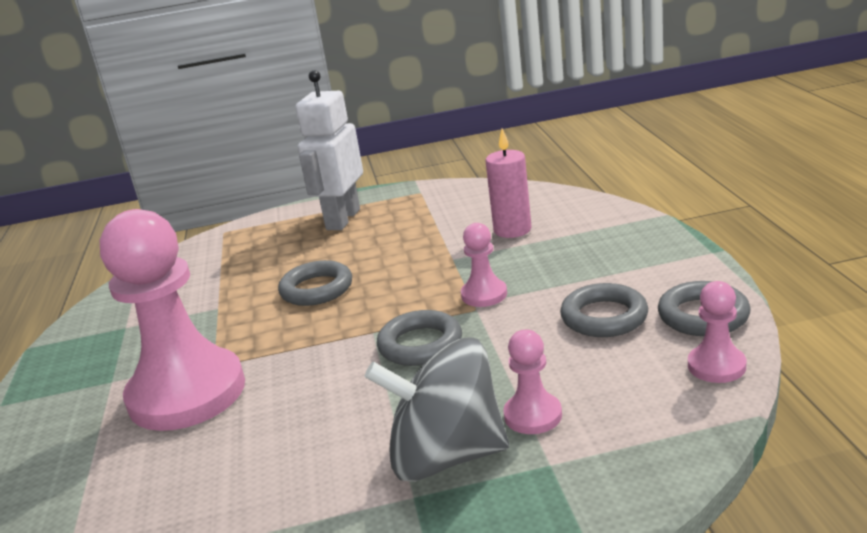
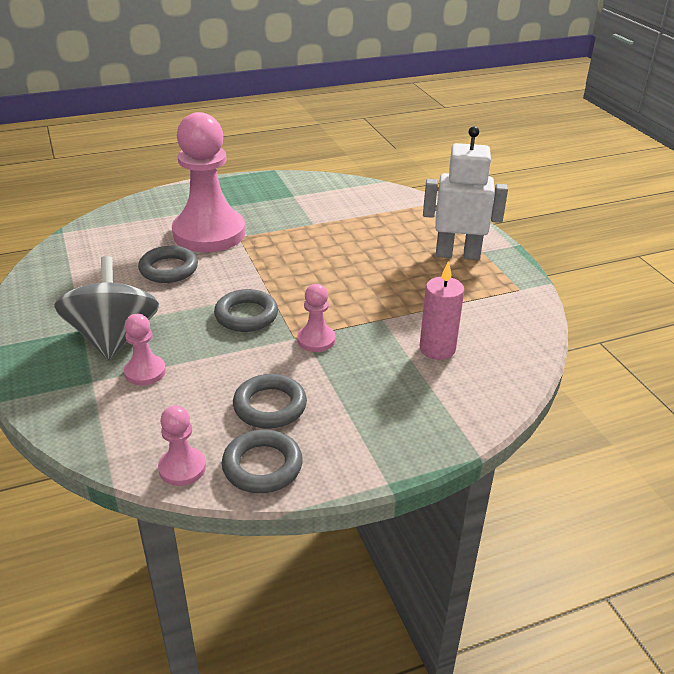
camera: 75 degrees right, 10 degrees up
(316, 289) = (334, 260): grey ring -> grey ring (169, 269)

